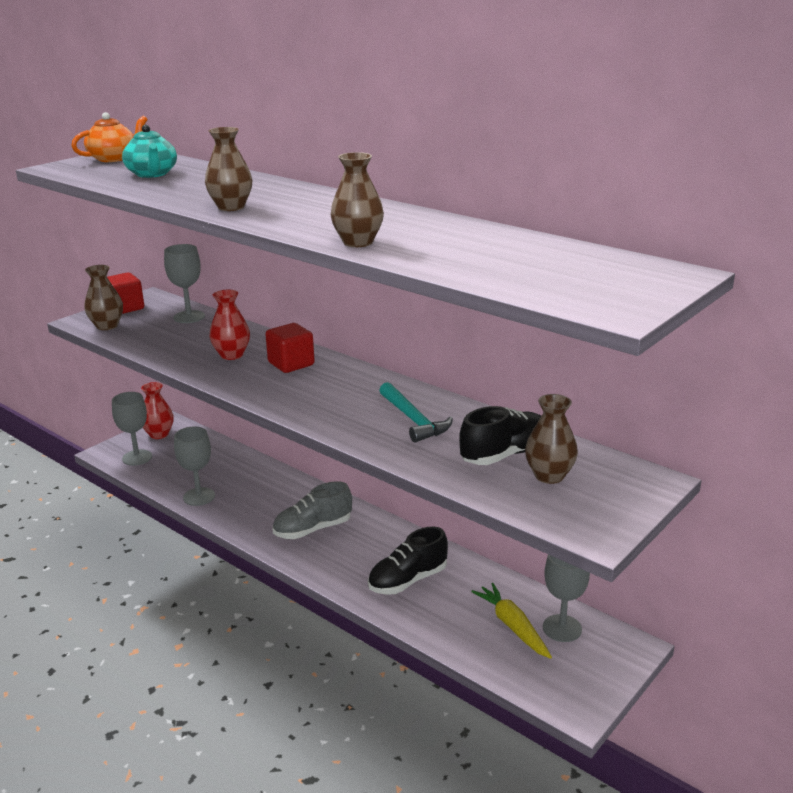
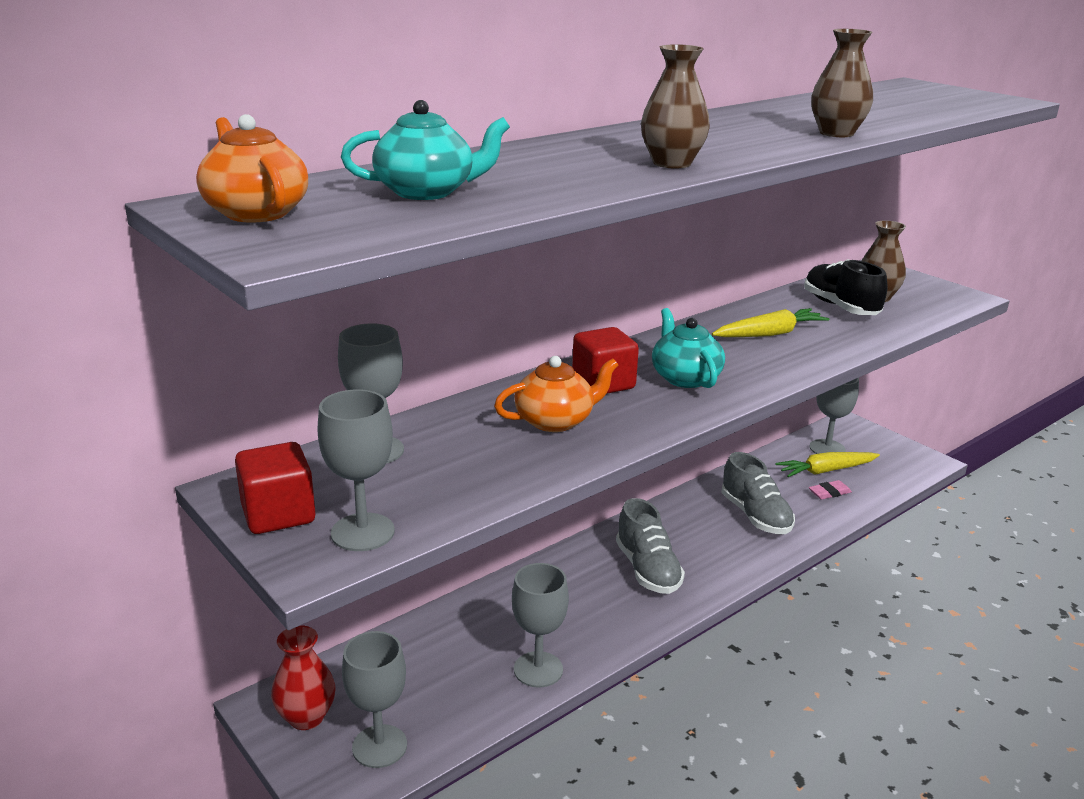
camera: 80 degrees left, 0 degrees up
(107, 326) = (362, 532): brown vase -> grey goblet
(232, 355) = (556, 421): red vase -> orange teapot
(309, 389) = (685, 378): none -> turquoise teapot
(408, 580) = (755, 516): black shoe -> grey shoe
(413, 420) = (769, 334): turquoise hammer -> yellow carrot
(469, 627) = (829, 493): none -> pink eraser

